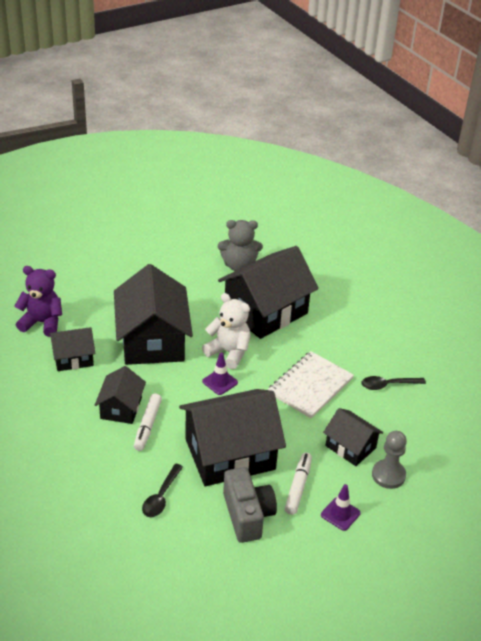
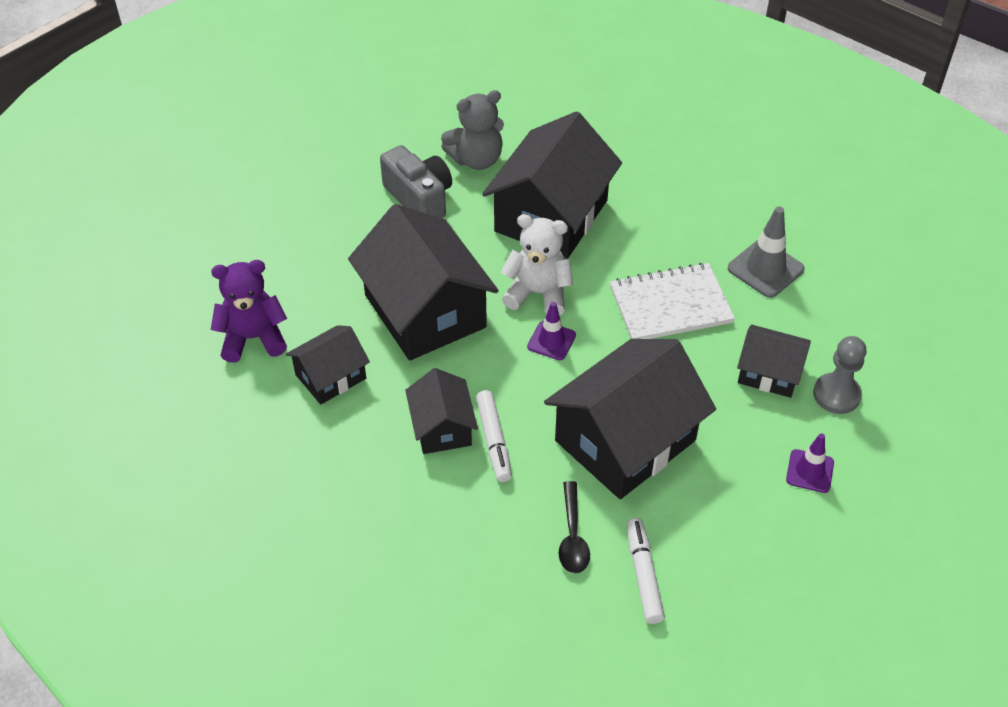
camera: 20 degrees left, 10 degrees up
(247, 515) = (697, 518): grey camera -> grey camera (419, 198)
(298, 487) = (737, 454): white marker -> white marker (643, 575)
(310, 386) = (670, 305): white notebook -> white notebook turned 60 degrees clockwise
(388, 385) = (765, 269): black spoon -> grey traffic cone

